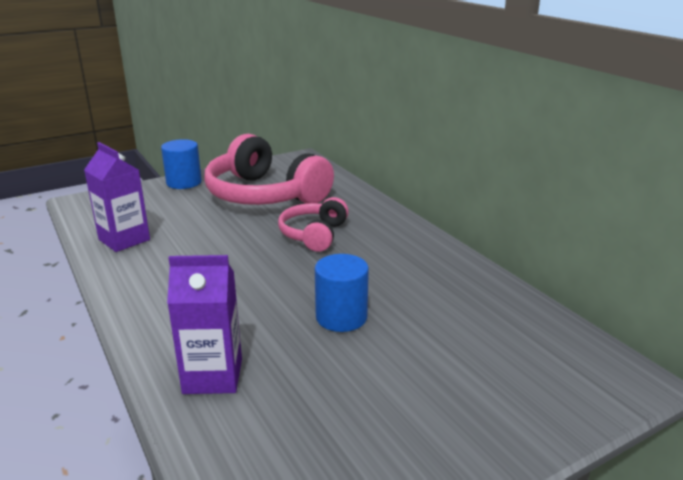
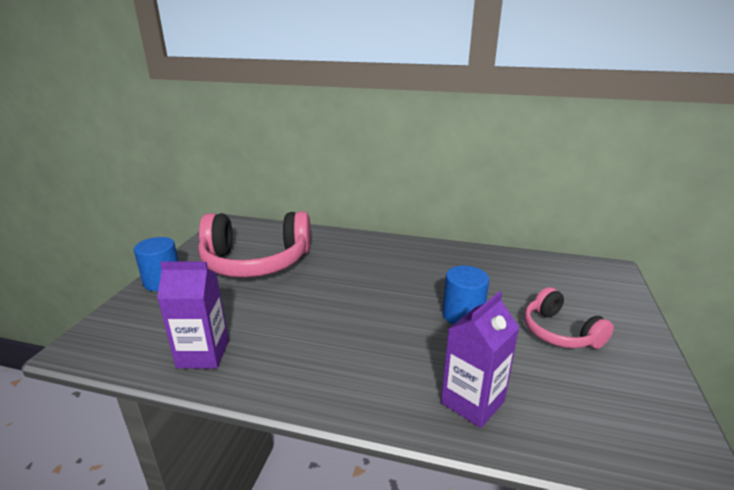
camera: 45 degrees left, 0 degrees up
(314, 234) = (347, 273): pink headphones -> pink headphones (559, 332)

